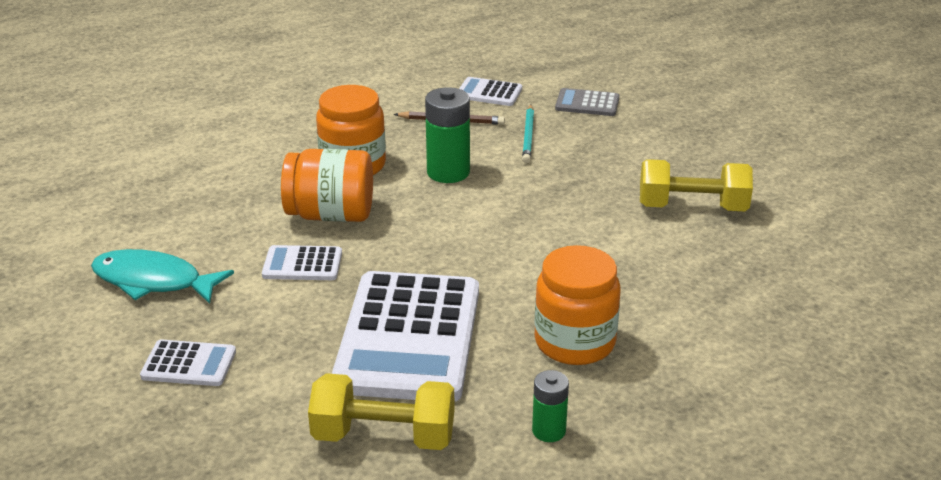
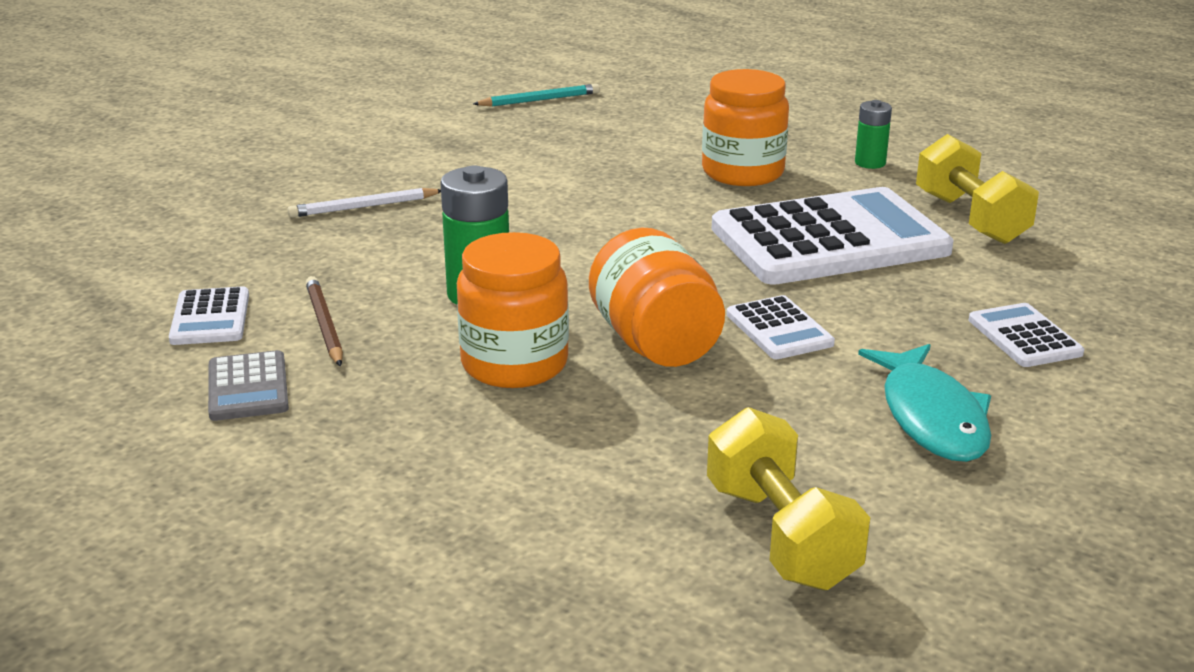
camera: 115 degrees left, 5 degrees down
(528, 136) = (339, 265): turquoise pencil -> turquoise pencil (539, 100)
(587, 103) = (214, 246): grey calculator -> grey calculator (248, 387)
(616, 158) = (363, 207): none -> white pencil
(692, 207) = (451, 158): yellow dumbbell -> yellow dumbbell (781, 536)

